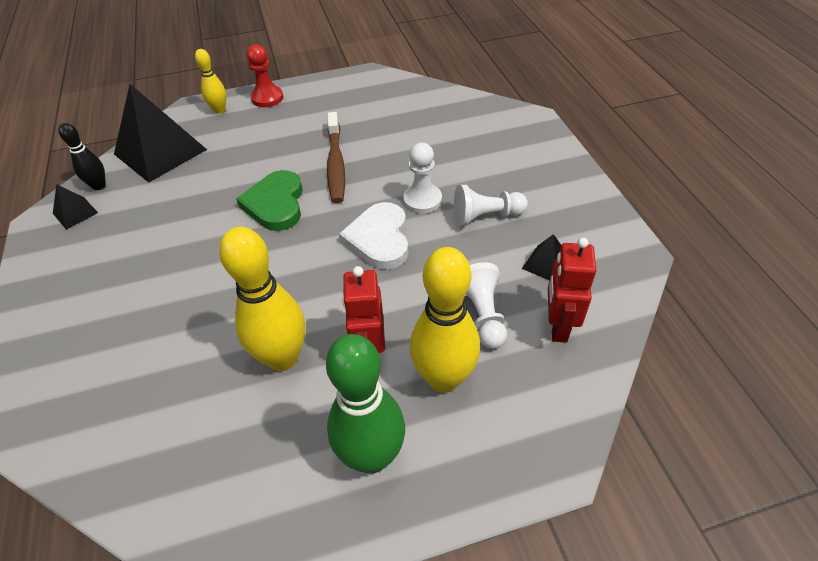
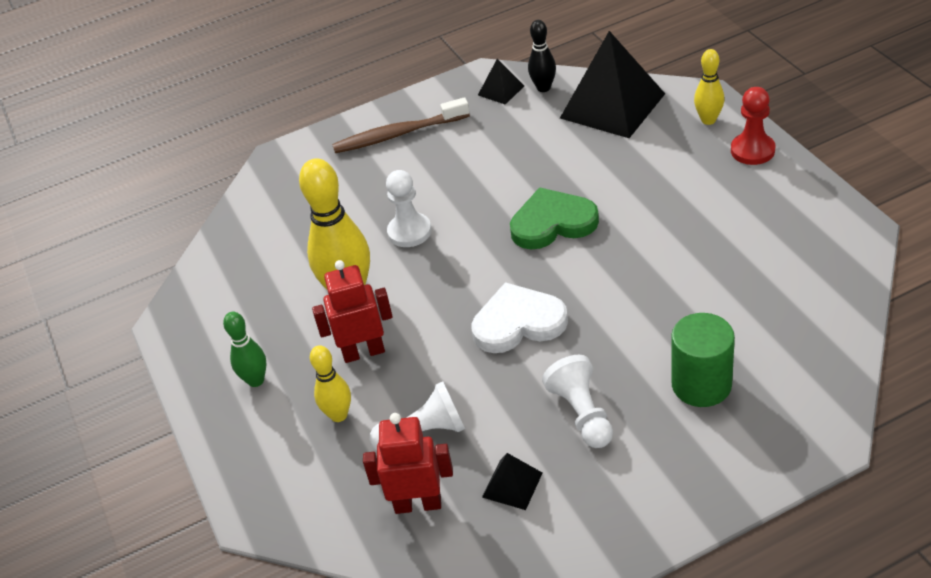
camera: 85 degrees right, 5 degrees down
(336, 164) = (638, 251): brown toothbrush -> brown toothbrush (398, 134)
(372, 456) = (256, 380): green bowling pin -> green bowling pin, size x0.54
(422, 200) = (595, 346): white pawn -> white pawn (409, 232)
(444, 378) = (339, 415): yellow bowling pin -> yellow bowling pin, size x0.54
(476, 157) = (701, 385): none -> green cylinder

